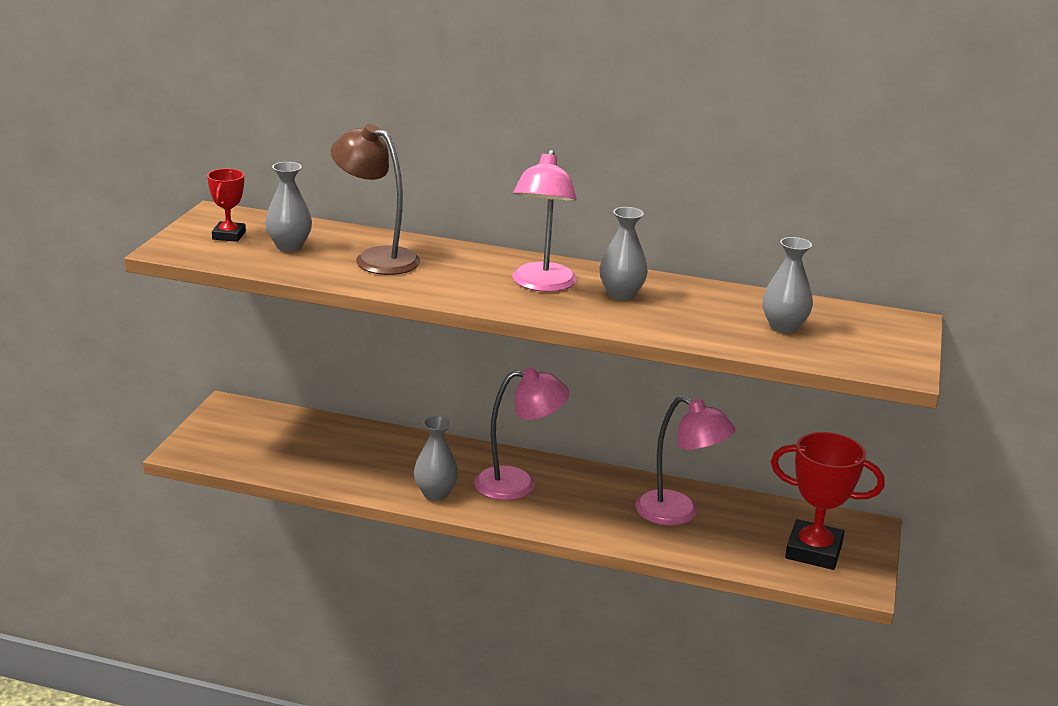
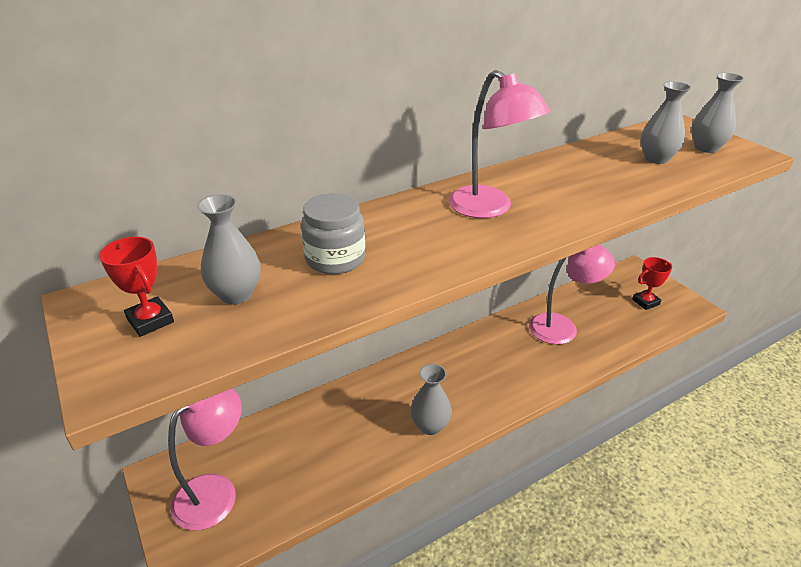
camera: 45 degrees left, 10 degrees up
(376, 258) = (335, 259): brown lamp -> grey jar
(518, 484) = (460, 375): pink lamp -> pink lamp (215, 491)
(621, 294) = (543, 187): grey vase -> grey vase (706, 148)
(813, 551) = (645, 302): red trophy -> red trophy, size x0.56

